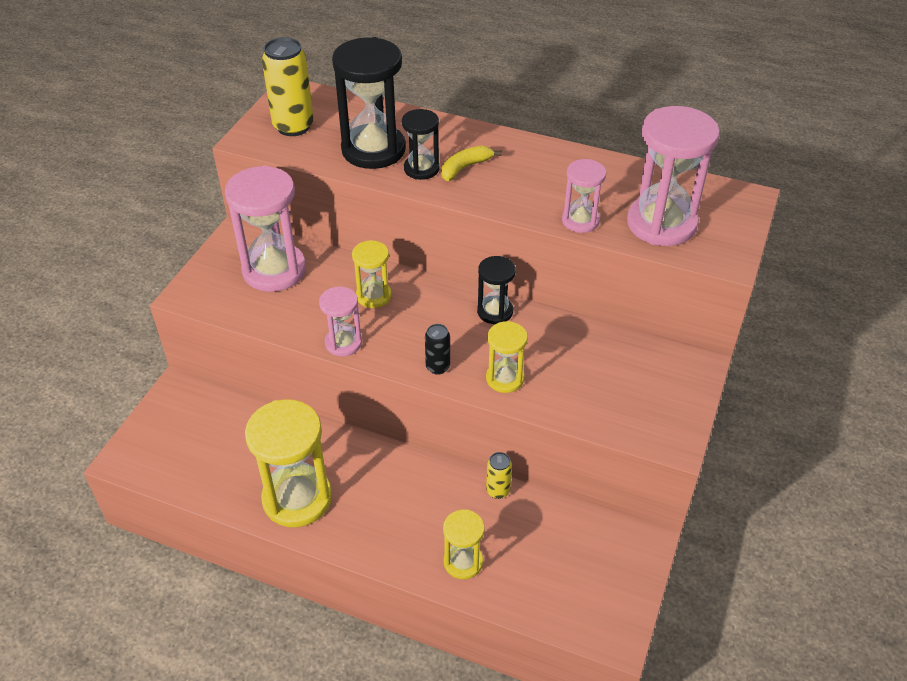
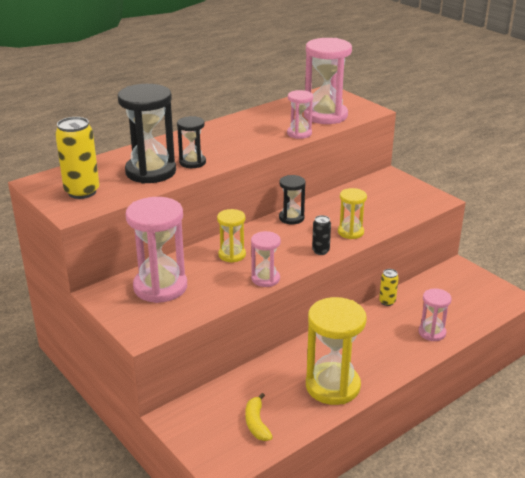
camera: 60 degrees left, 15 degrees down
(463, 562) = (432, 332): yellow hourglass -> pink hourglass
(465, 168) = (209, 149): yellow banana -> yellow banana (256, 423)

